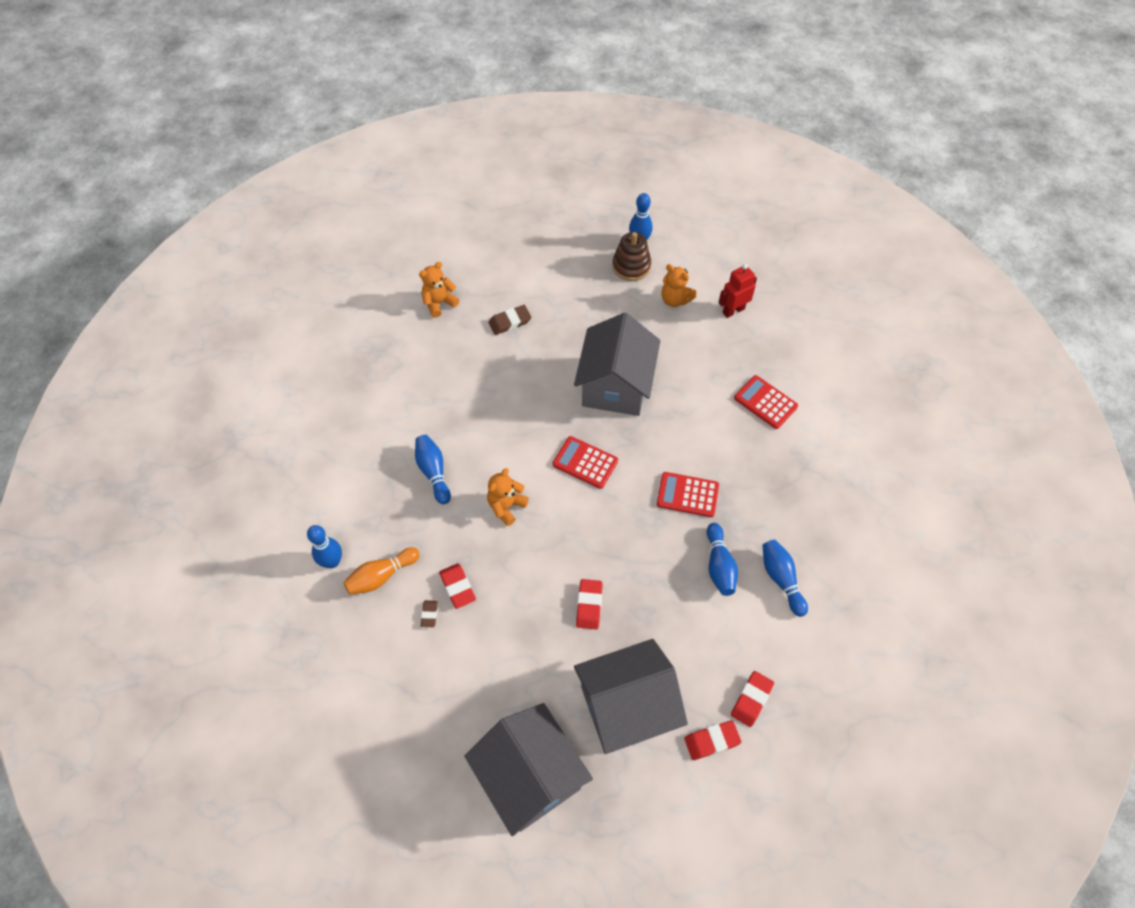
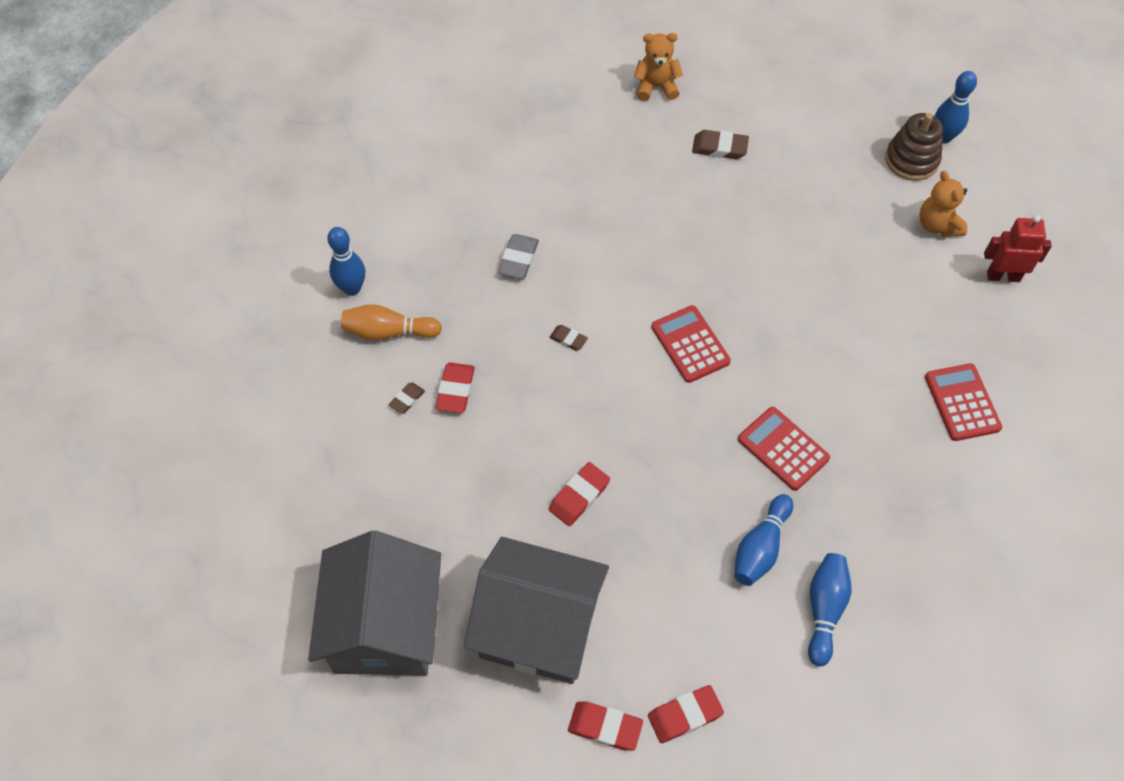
camera: 35 degrees right, 0 degrees up
(433, 472) = (518, 259): blue bowling pin -> grey eraser
(506, 506) = (568, 339): orange teddy bear -> brown eraser
(615, 386) = (789, 282): grey house -> none

